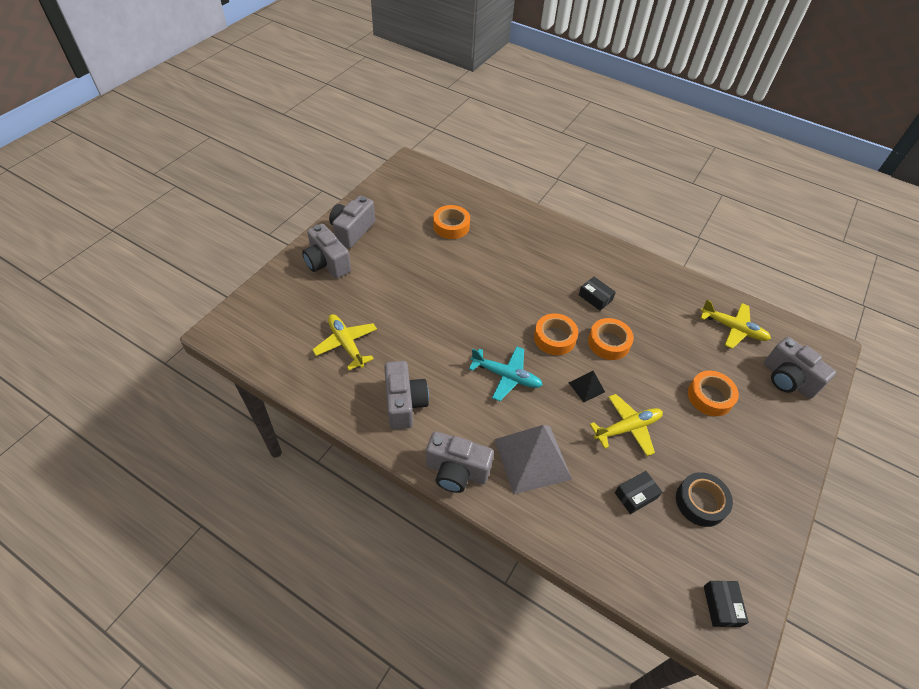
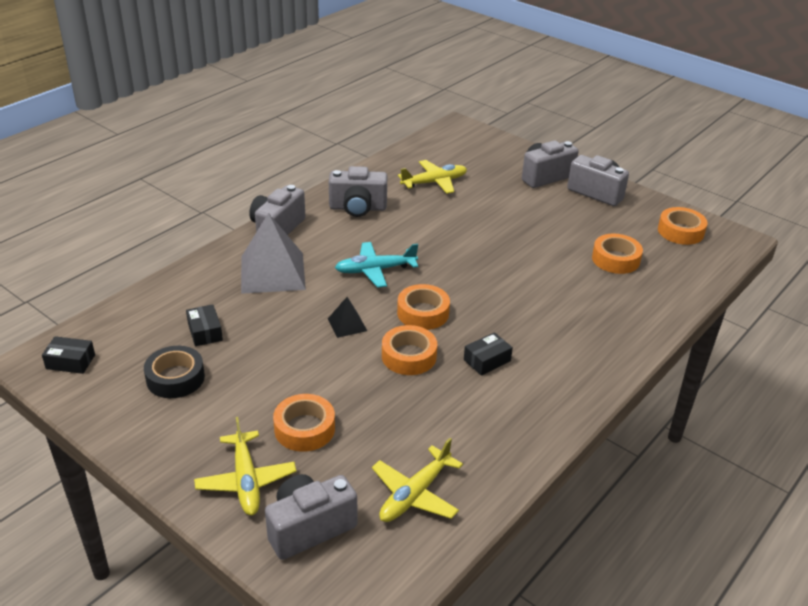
camera: 100 degrees right, 15 degrees down
(405, 189) = (680, 231): none -> orange tape
(506, 376) = (375, 270): turquoise plane -> turquoise plane turned 45 degrees clockwise
(627, 428) = (284, 344): yellow plane -> yellow plane (246, 480)

